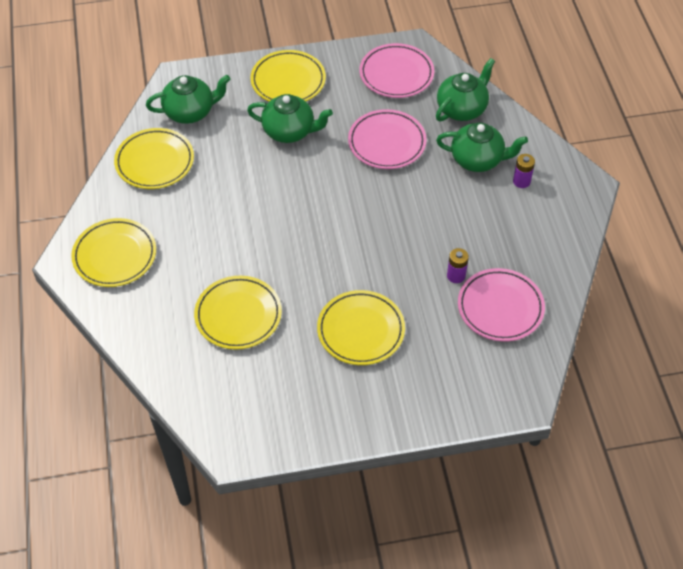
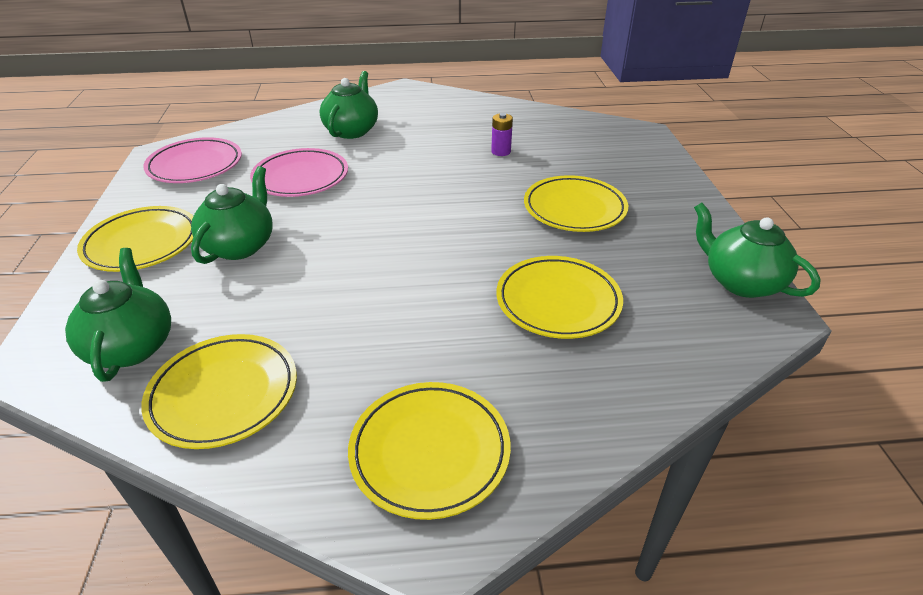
camera: 85 degrees left, 15 degrees down
(462, 109) = (276, 133): green teapot -> green teapot (741, 282)
(500, 308) = (540, 134): pink plate -> none
(521, 181) = (389, 113): purple battery -> none

